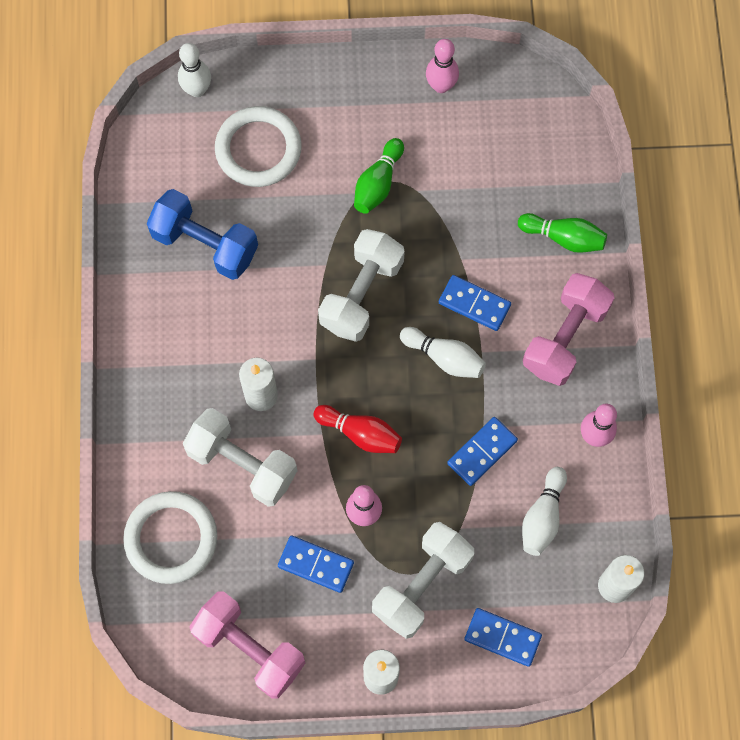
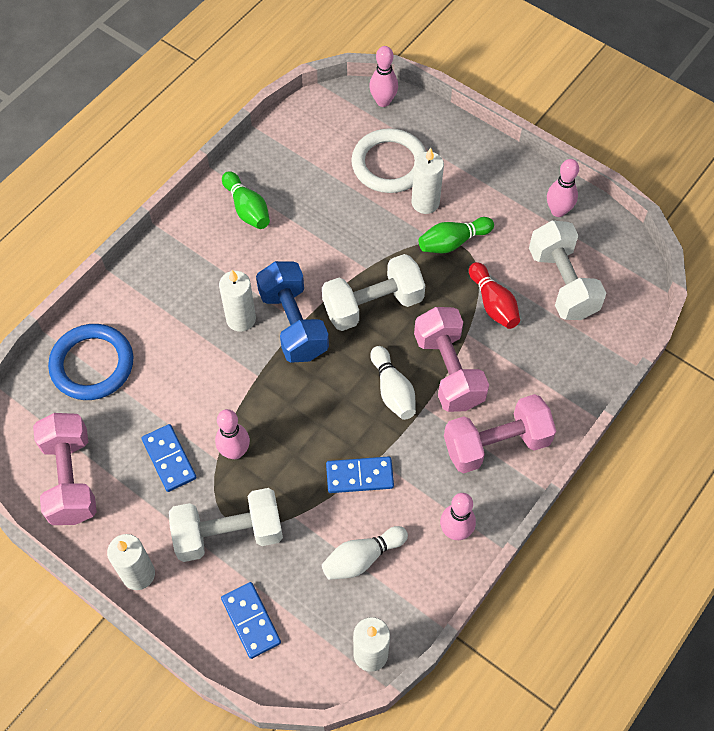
camera: 40 degrees right, 10 degrees down
(171, 538) = (92, 364): white ring -> blue ring
(197, 90) = (383, 101): white bowling pin -> pink bowling pin
(205, 244) = (296, 197): blue dumbbell -> blue dumbbell (293, 324)
(242, 464) = (185, 353): white dumbbell -> white dumbbell (562, 283)
(322, 163) = (425, 203): none -> white candle
(360, 433) = (284, 396): red bowling pin -> red bowling pin (493, 304)
(474, 304) = (448, 370): blue domino -> pink dumbbell
(564, 238) = (559, 374): green bowling pin -> green bowling pin (247, 209)

